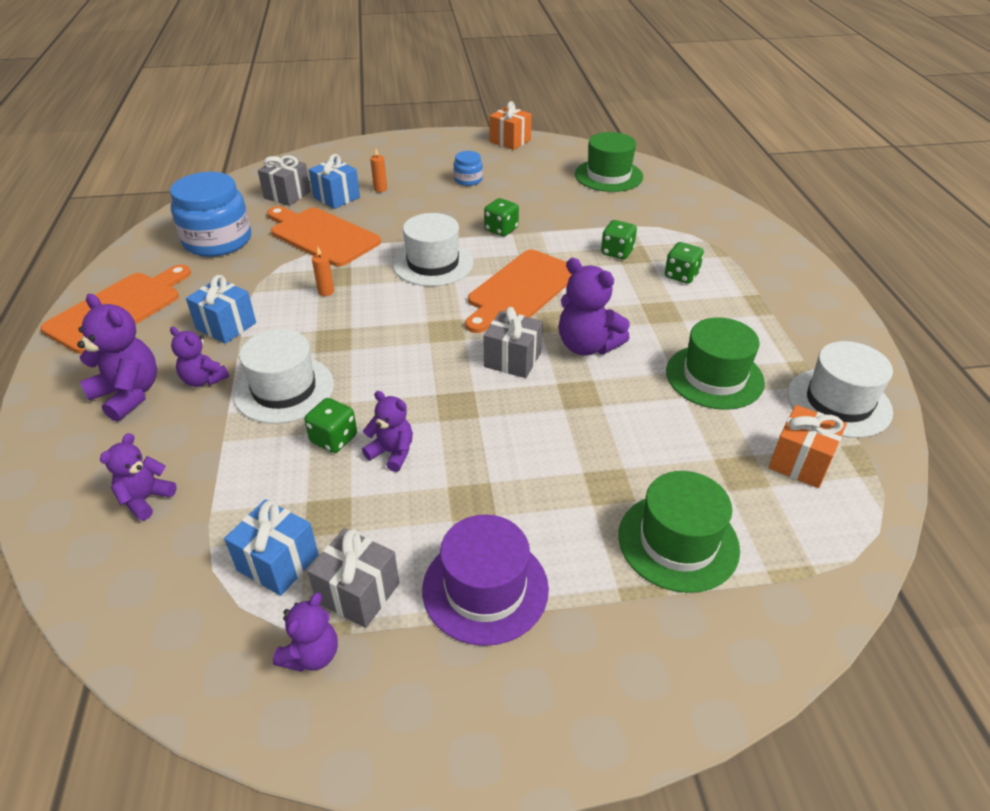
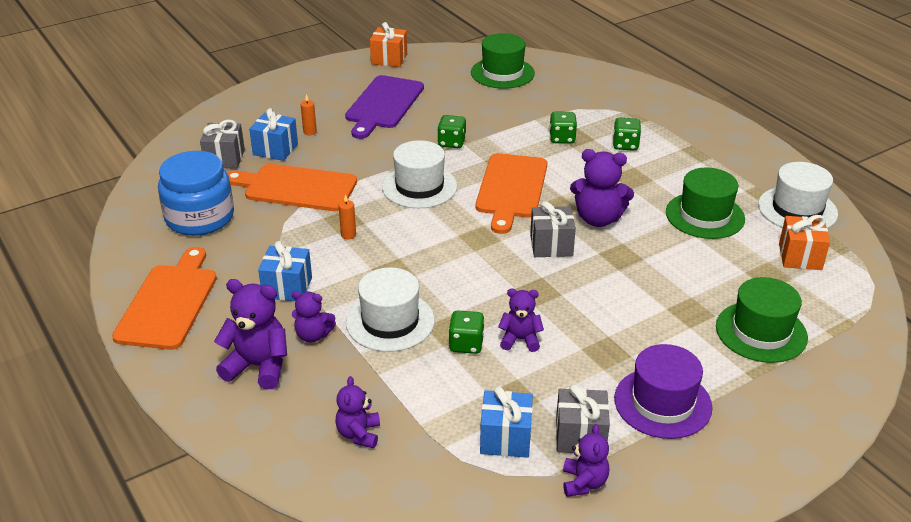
camera: 25 degrees left, 5 degrees down
(468, 180) = (383, 105): blue jar -> purple cutting board

